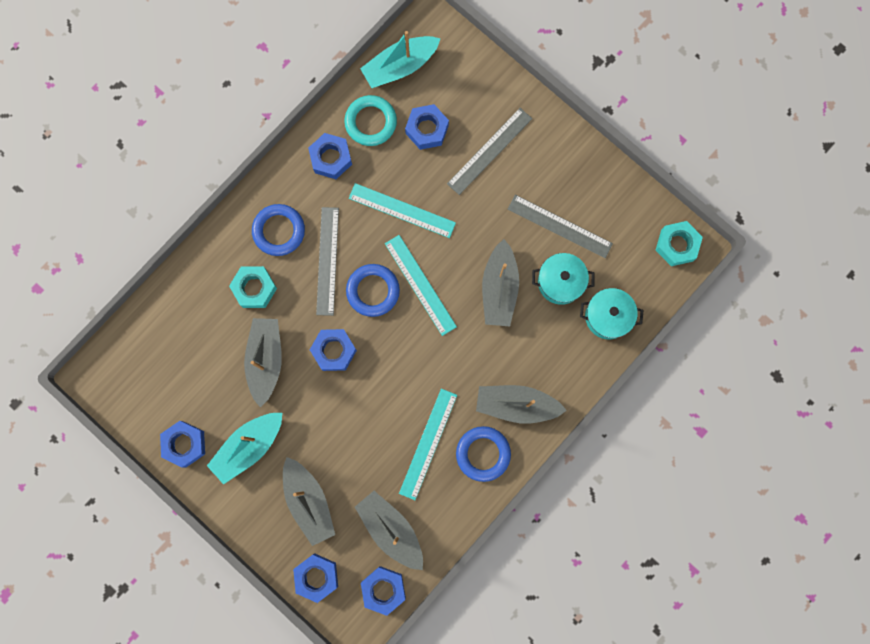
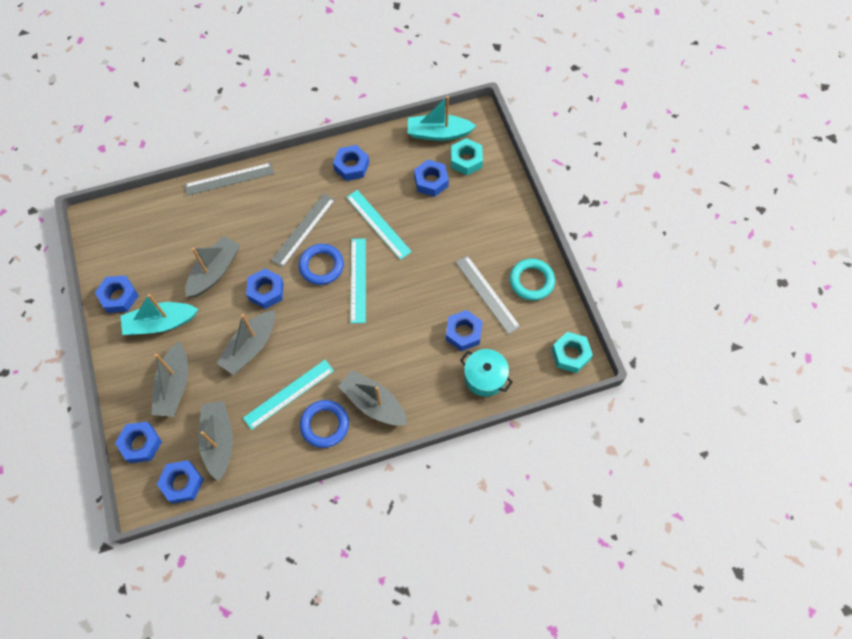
camera: 30 degrees right, 15 degrees down
(254, 288) = (241, 221): turquoise nut -> turquoise nut (466, 160)
(279, 231) = (284, 193): blue ring -> none
(370, 122) = (394, 157): turquoise ring -> turquoise ring (531, 281)
(489, 151) = (467, 217): grey ruler -> grey ruler (229, 179)
(499, 288) = (414, 313): grey boat -> grey boat (250, 347)
(560, 282) = (463, 333): turquoise pot -> blue nut

